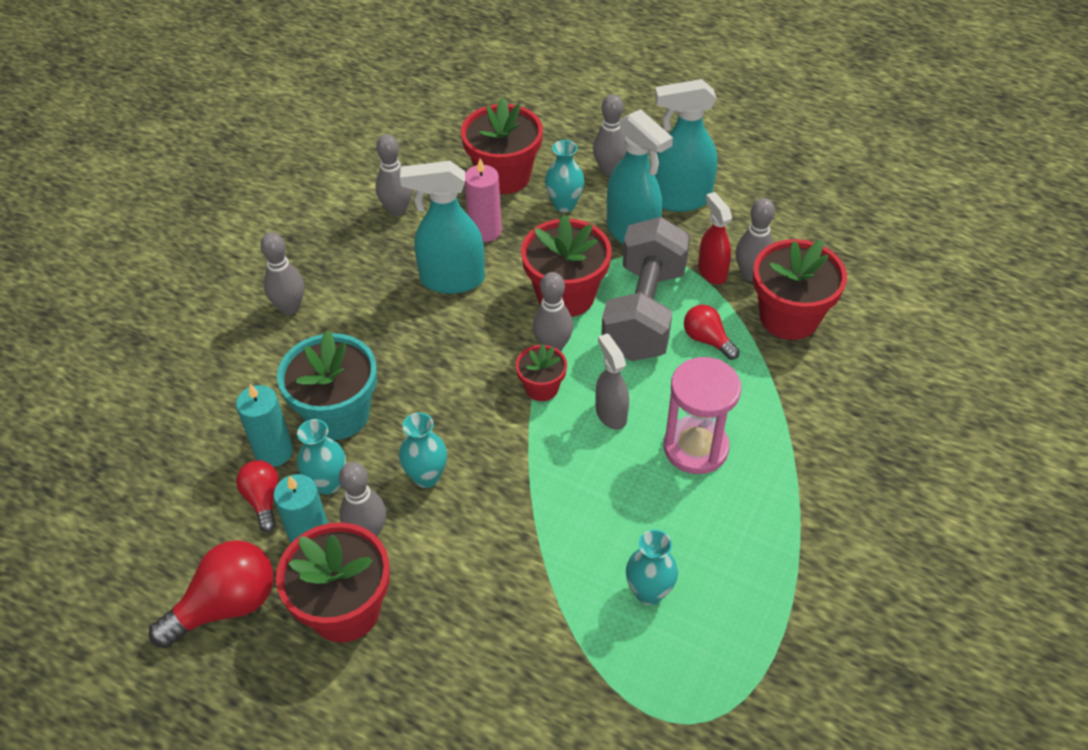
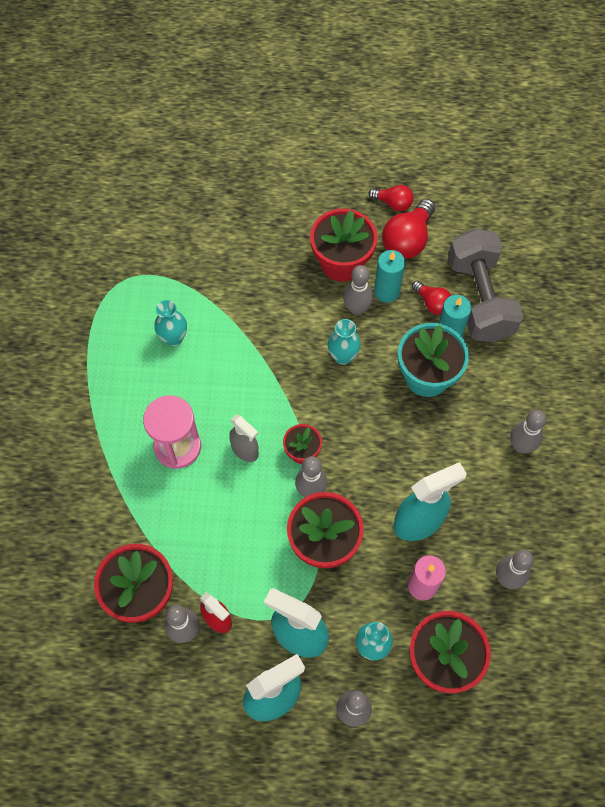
camera: 155 degrees right, 15 degrees up
(328, 483) = (401, 328): turquoise vase -> none
(644, 312) = (256, 552): grey dumbbell -> grey dumbbell (479, 298)
(707, 340) = (199, 544): red light bulb -> red light bulb (393, 203)

